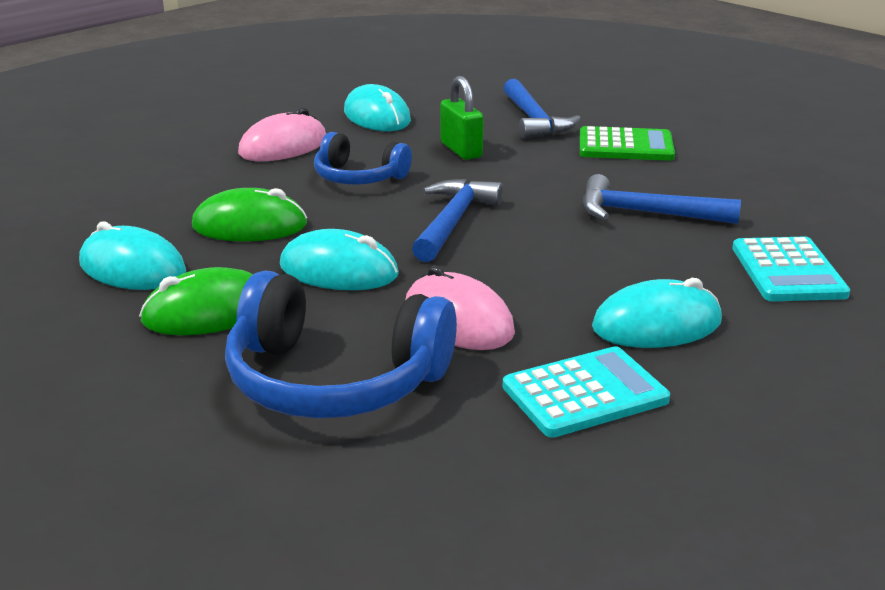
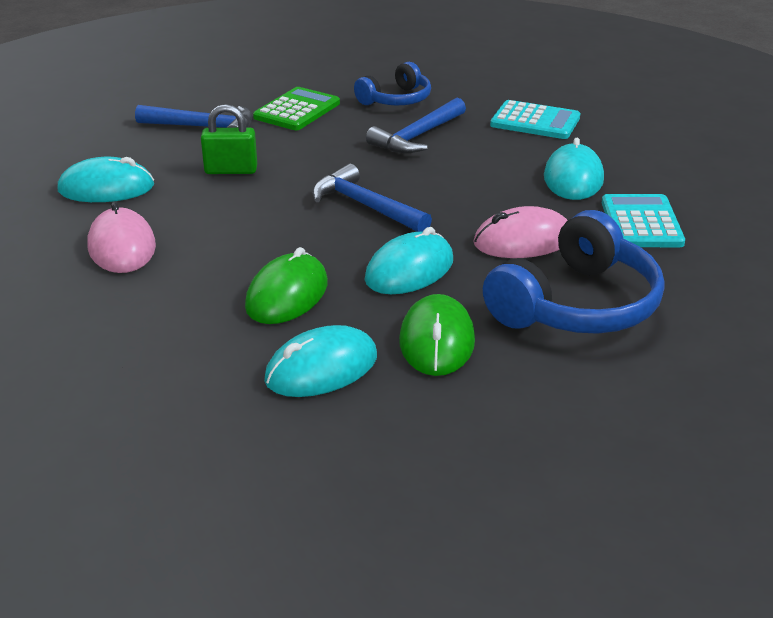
camera: 65 degrees left, 5 degrees up
(358, 177) = (237, 225): blue headphones -> blue headphones (396, 100)

